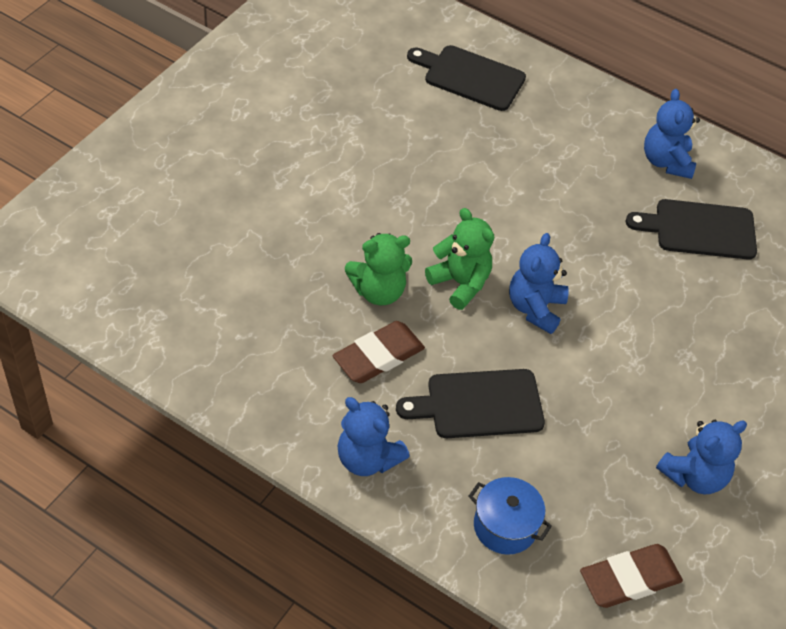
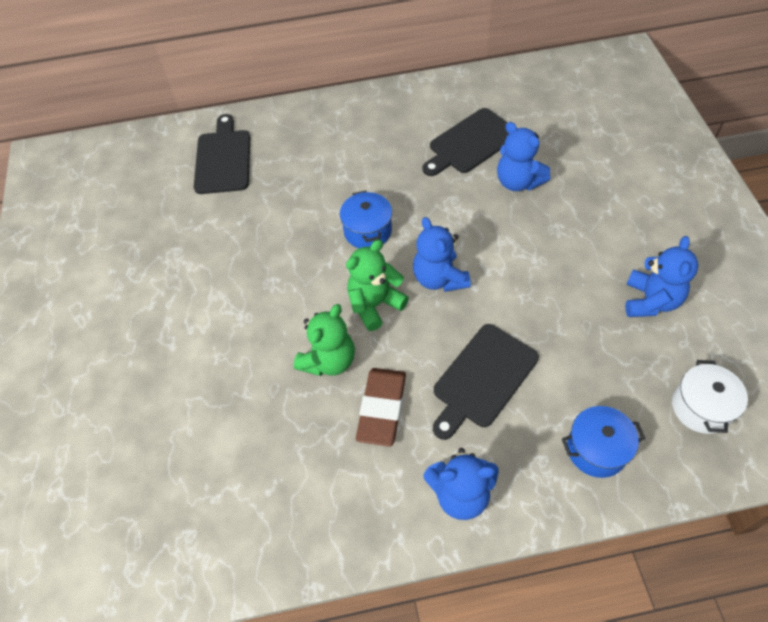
camera: 35 degrees left, 5 degrees up
(460, 283) = (375, 304): green teddy bear -> green teddy bear turned 45 degrees counterclockwise
(470, 77) = (223, 159): black cutting board -> black cutting board turned 105 degrees clockwise
(521, 226) = (367, 231): none -> blue pot
(629, 579) = (701, 407): brown eraser -> white pot
(666, 162) = (404, 117): blue teddy bear -> blue teddy bear (518, 182)

